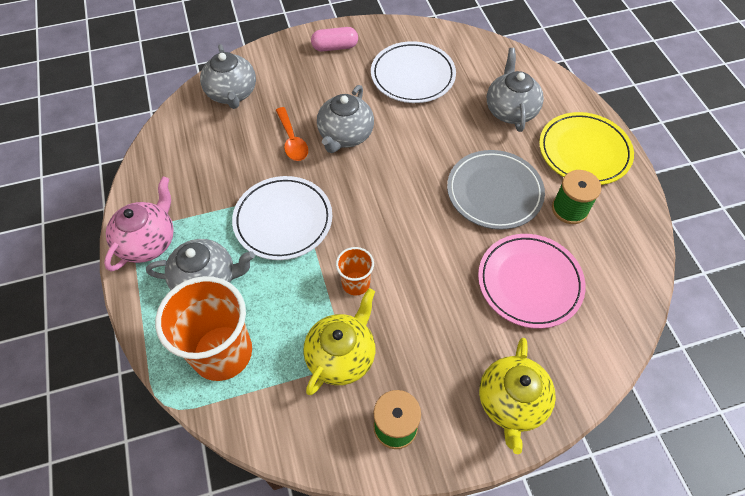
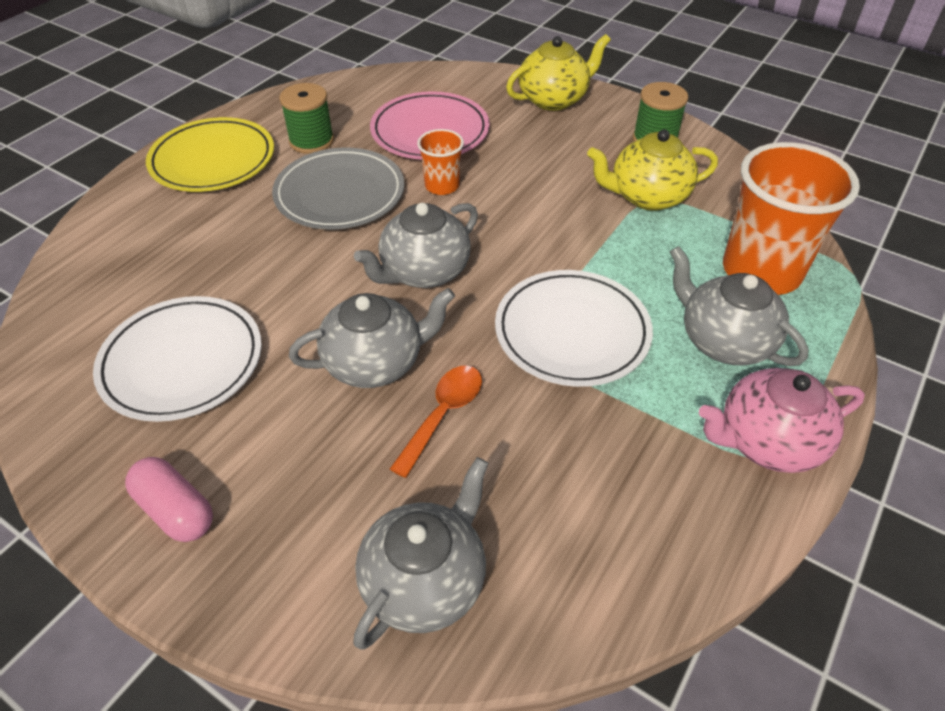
camera: 130 degrees left, 10 degrees down
(356, 283) = (569, 228): orange cup -> orange cup (442, 186)
(510, 110) = (185, 237): grey teapot -> grey teapot (424, 272)

